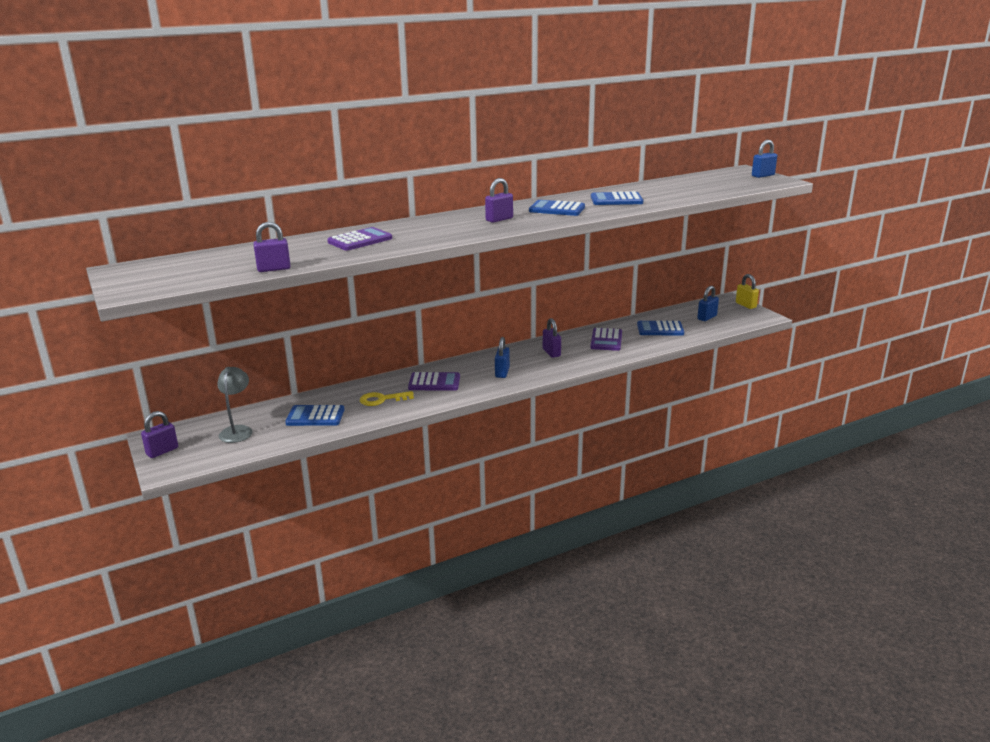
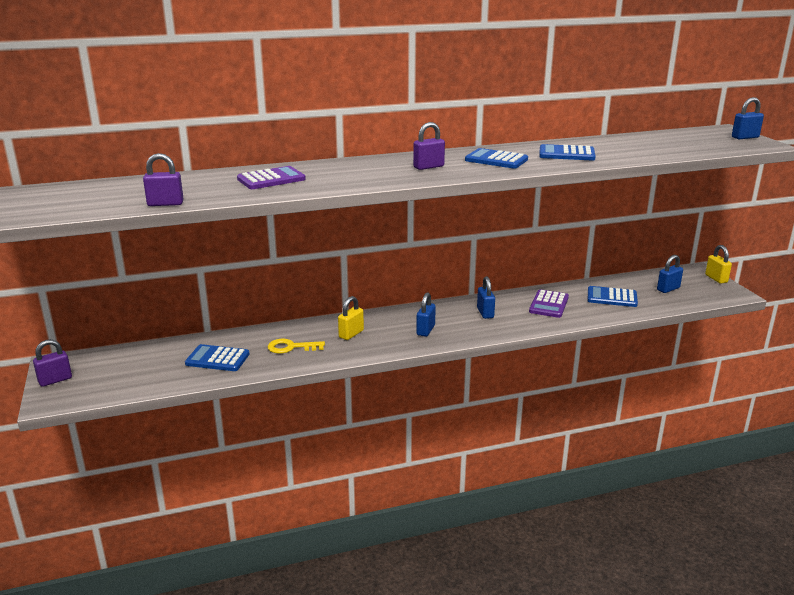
camera: 10 degrees right, 0 degrees up
(237, 430) = (136, 366): grey lamp -> none
(434, 382) = (351, 334): purple calculator -> yellow padlock
(551, 353) = (485, 313): purple padlock -> blue padlock

